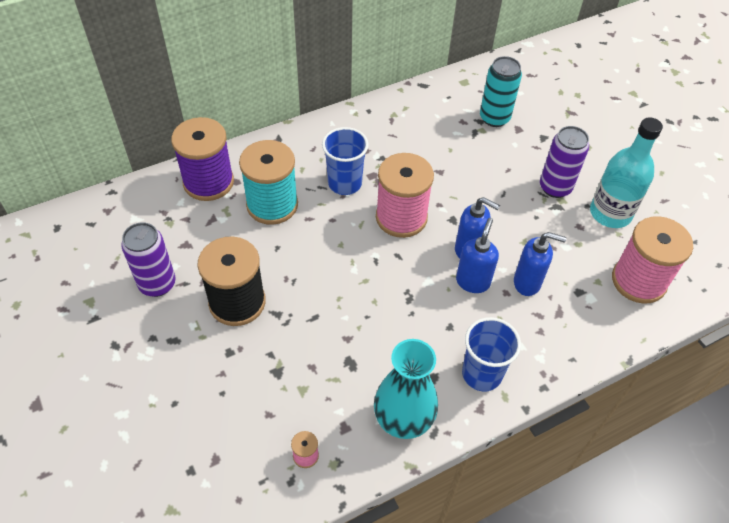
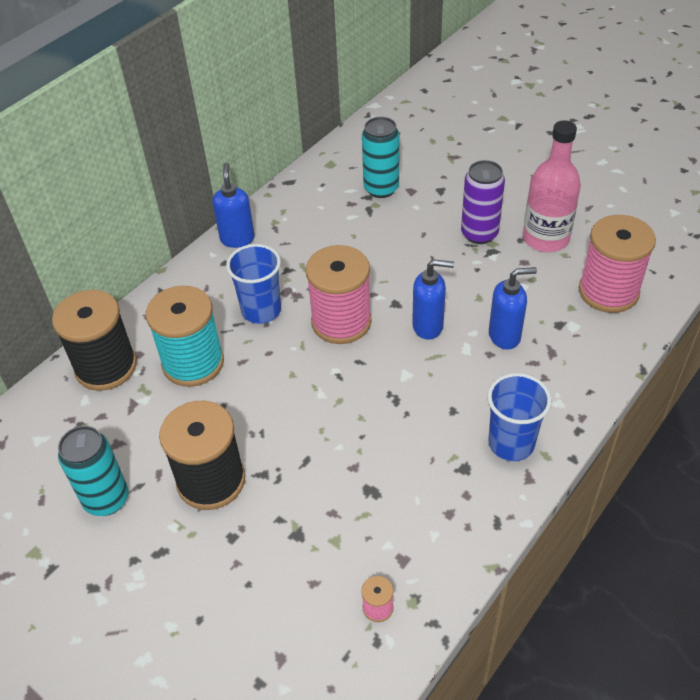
camera: 20 degrees left, 5 degrees down
(157, 284) = (106, 499): purple can -> turquoise can
(208, 182) = (106, 367): purple spool -> black spool
(403, 420) = (459, 524): turquoise vase -> none
(472, 281) = (450, 356): blue soap dispenser -> blue soap dispenser (237, 239)
(610, 213) = (545, 238): turquoise bottle -> pink bottle

